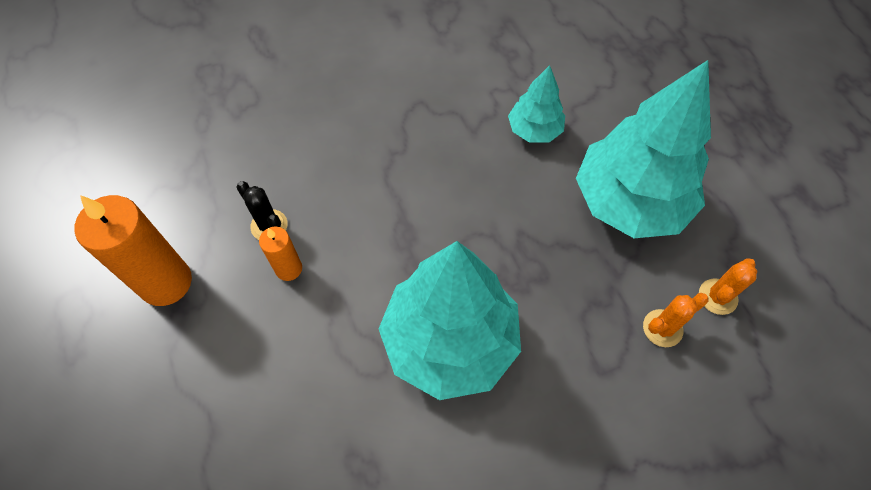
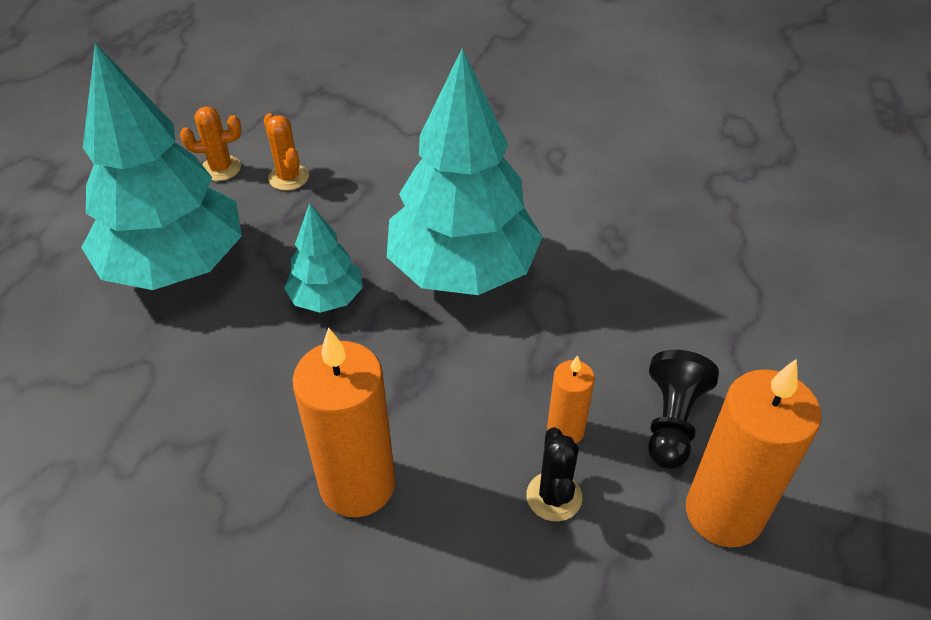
camera: 140 degrees left, 15 degrees down
(225, 322) = (672, 421): none -> black pawn
(377, 161) = (357, 484): none -> orange candle
(534, 130) = (153, 391): turquoise tree -> turquoise tree (326, 298)
(662, 328) = (288, 177): orange cactus -> orange cactus turned 45 degrees clockwise

